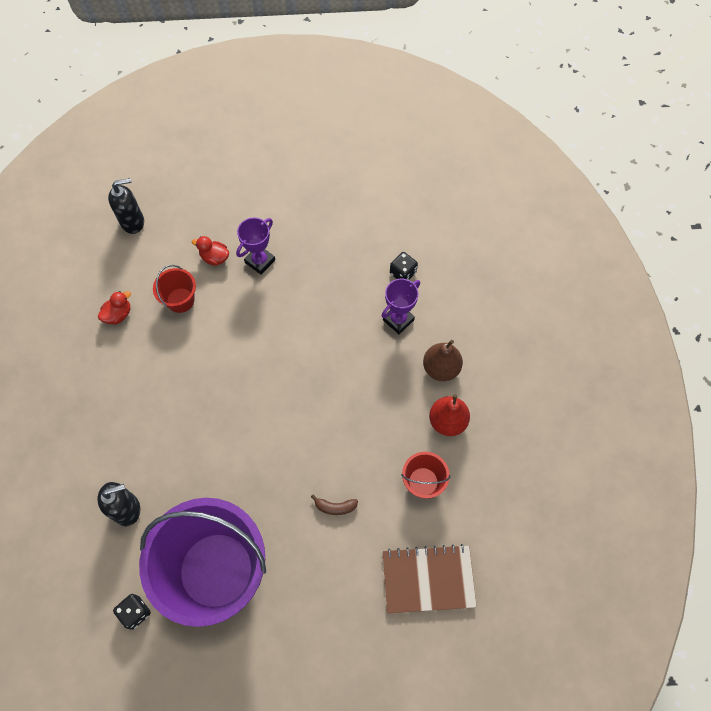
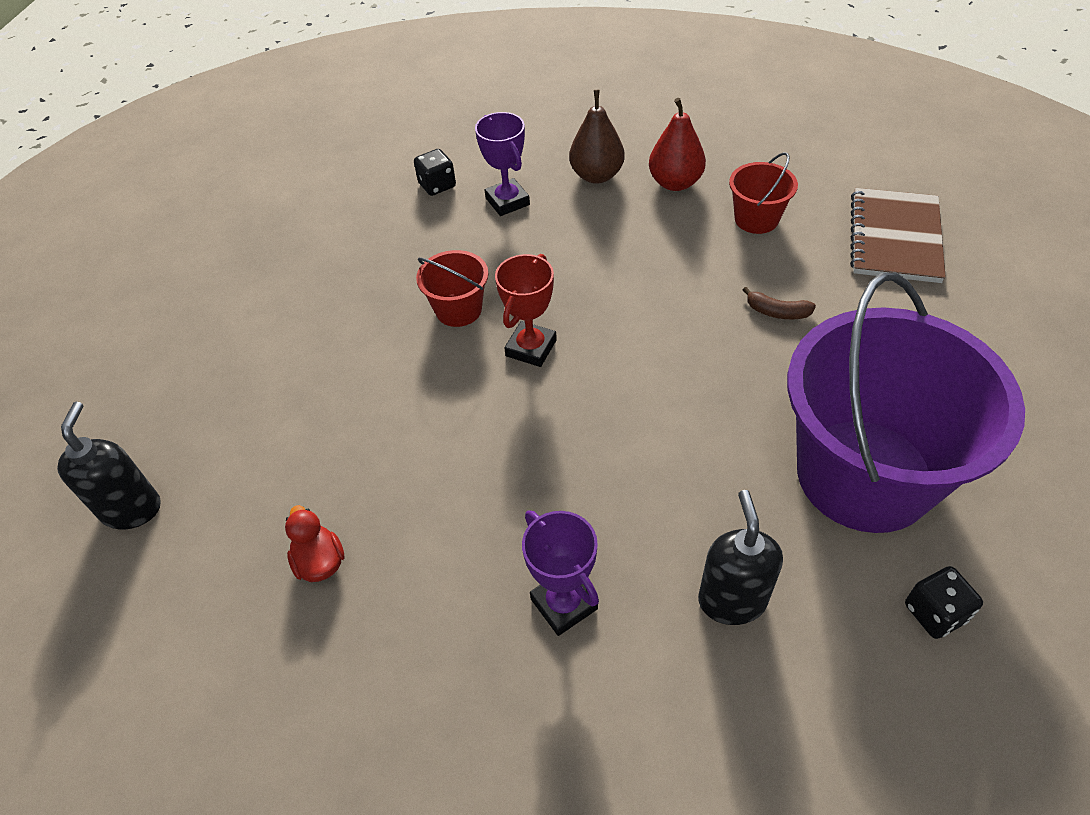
camera: 70 degrees left, 15 degrees down
(180, 300) = (342, 455): red bucket -> red bucket (458, 309)
(215, 258) = (286, 393): red duck -> none
(260, 261) = (328, 334): purple trophy -> purple trophy (563, 604)
(273, 370) = (531, 348): none -> red trophy
(335, 507) = (777, 312): brown banana -> brown banana turned 90 degrees clockwise

